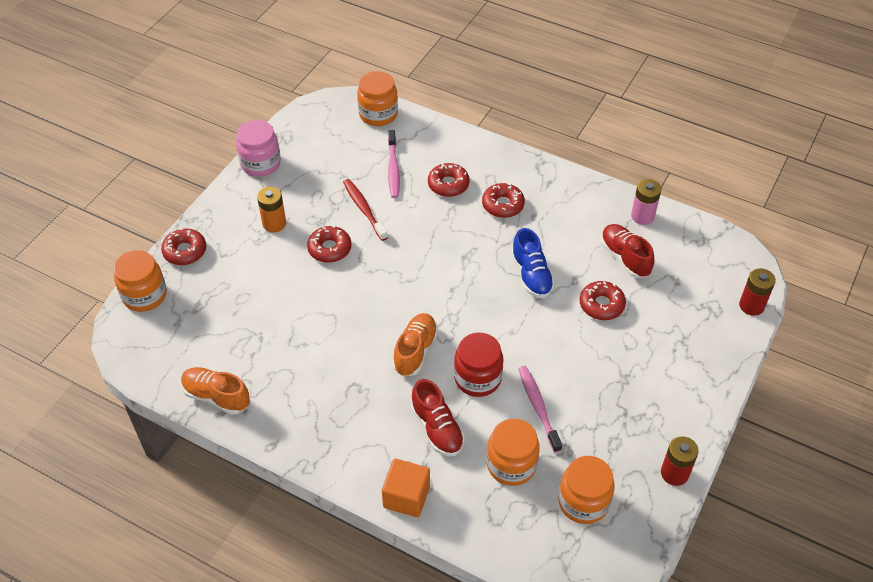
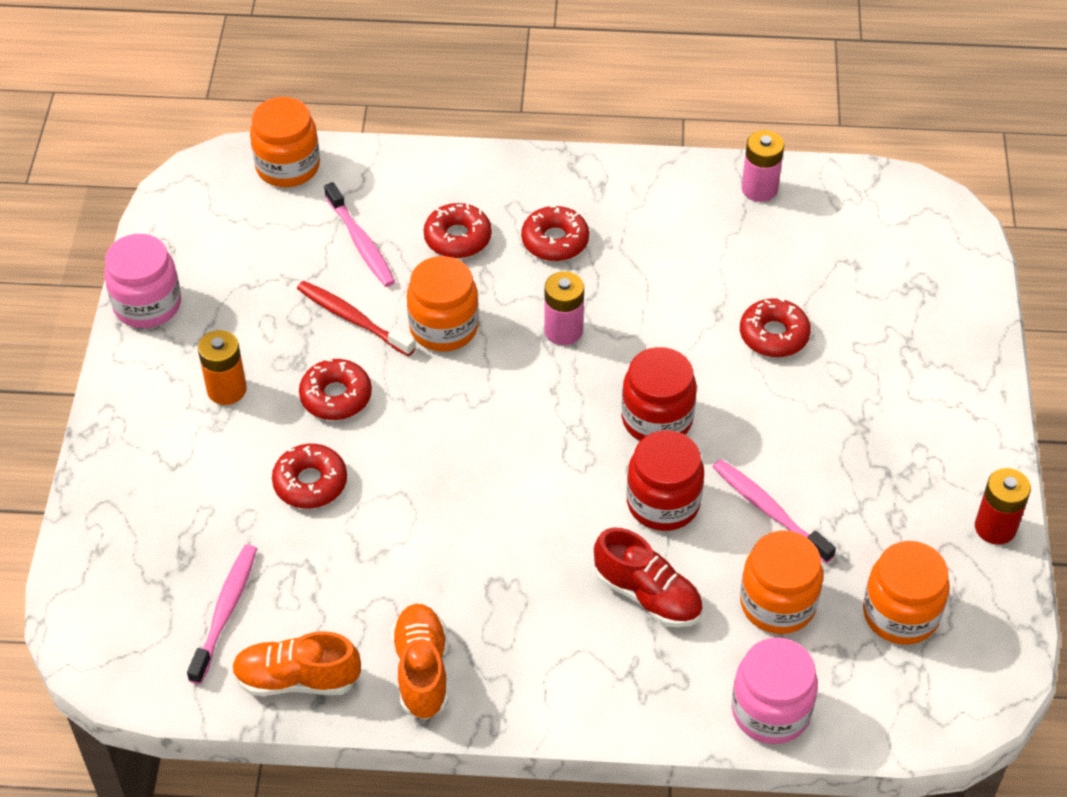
camera: 25 degrees left, 0 degrees up
(144, 295) = (87, 573): orange jar -> orange jar (444, 327)
(185, 251) = (109, 482): red donut -> red donut (310, 483)
(201, 344) = (225, 612): none -> pink toothbrush
(406, 496) = (660, 706): orange cube -> none
(415, 351) = (552, 498): orange shoe -> orange shoe (421, 670)
(469, 527) = (770, 711): none -> pink jar
(477, 257) = (563, 331): none -> pink battery
(502, 328) = (657, 419): none -> red jar
(531, 275) = (654, 328): blue shoe -> none
(624, 258) = (768, 257): red shoe -> none
(751, 305) = (970, 263): red battery -> none

